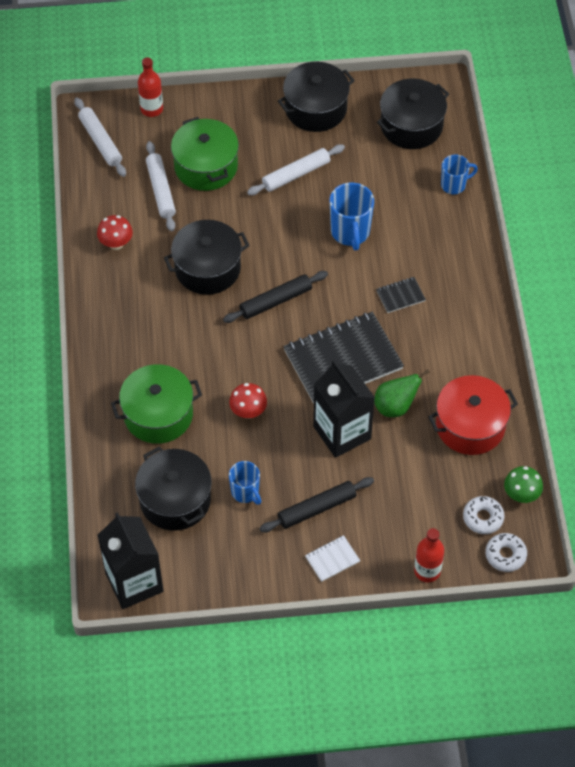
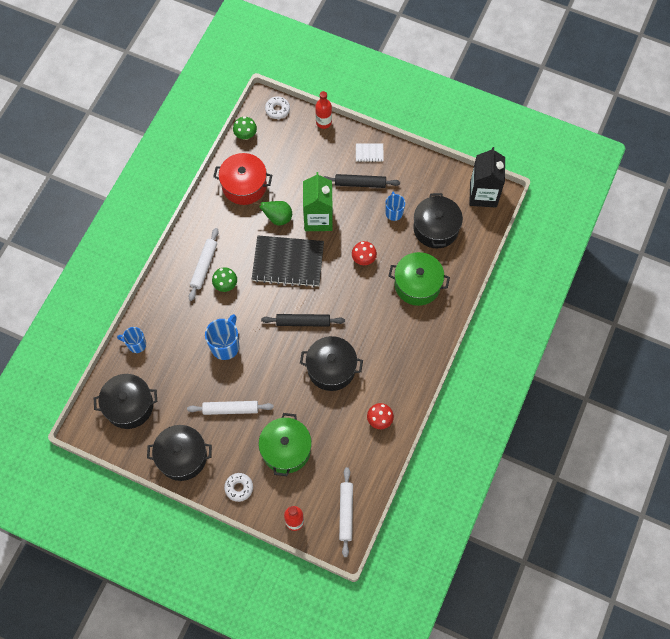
camera: 150 degrees left, 10 degrees up
(161, 190) = (327, 446): white rolling pin -> white rolling pin (204, 266)
(342, 432) = (318, 218): black carton -> green carton
(400, 296) = (225, 285): black notebook -> green mushroom
(483, 518) = (275, 133): white donut -> white donut (239, 488)

